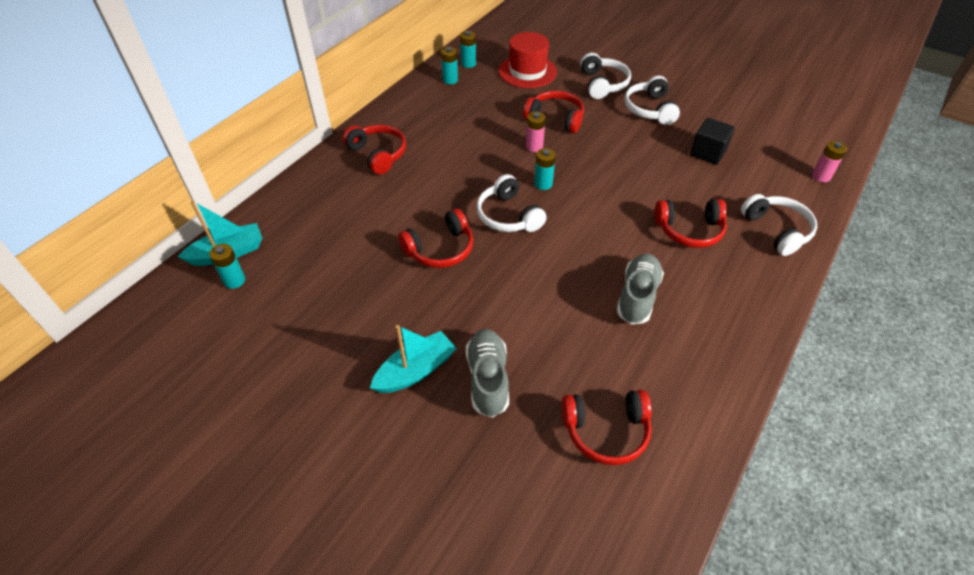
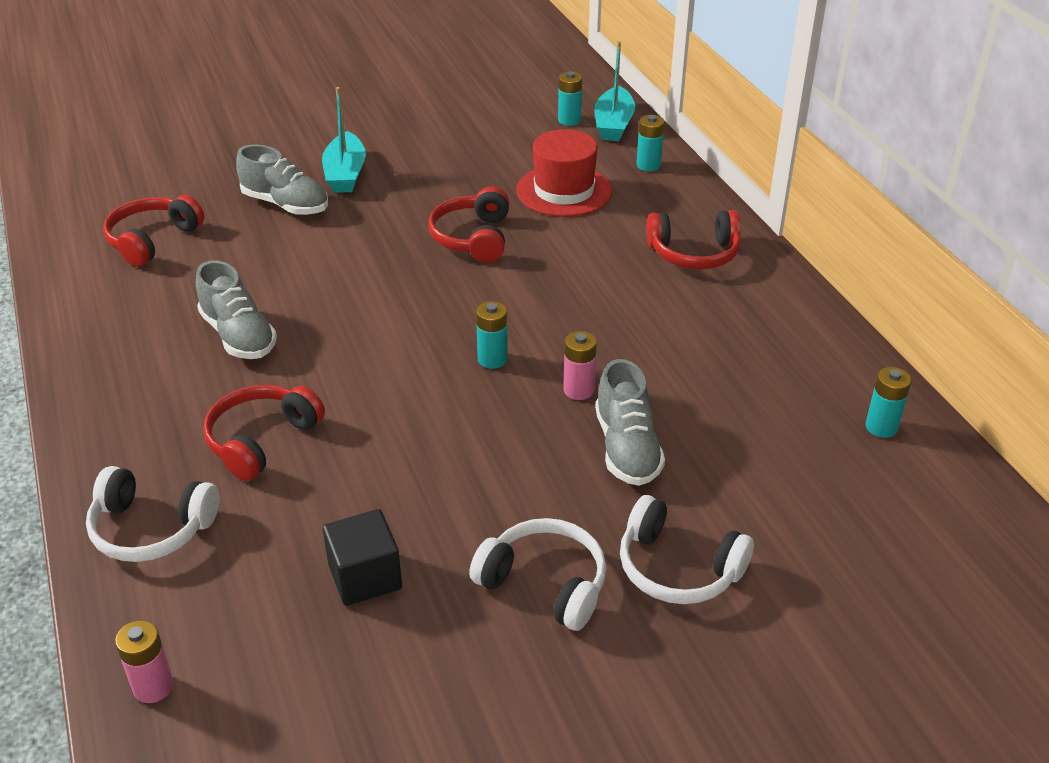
camera: 125 degrees right, 10 degrees down
(450, 80) = (839, 384): turquoise battery -> turquoise battery (648, 165)
(508, 216) = (468, 304): white headphones -> none
(527, 71) = (800, 488): red hat -> red hat (564, 191)
(555, 118) = (627, 448): red headphones -> grey shoe

